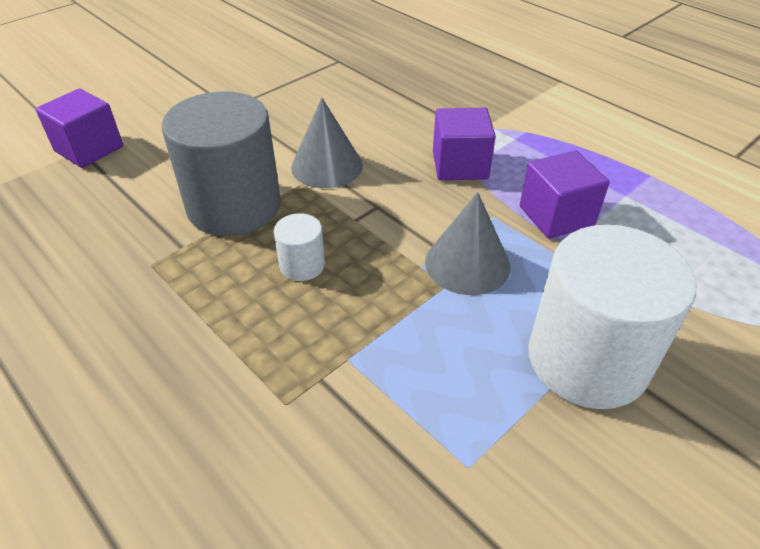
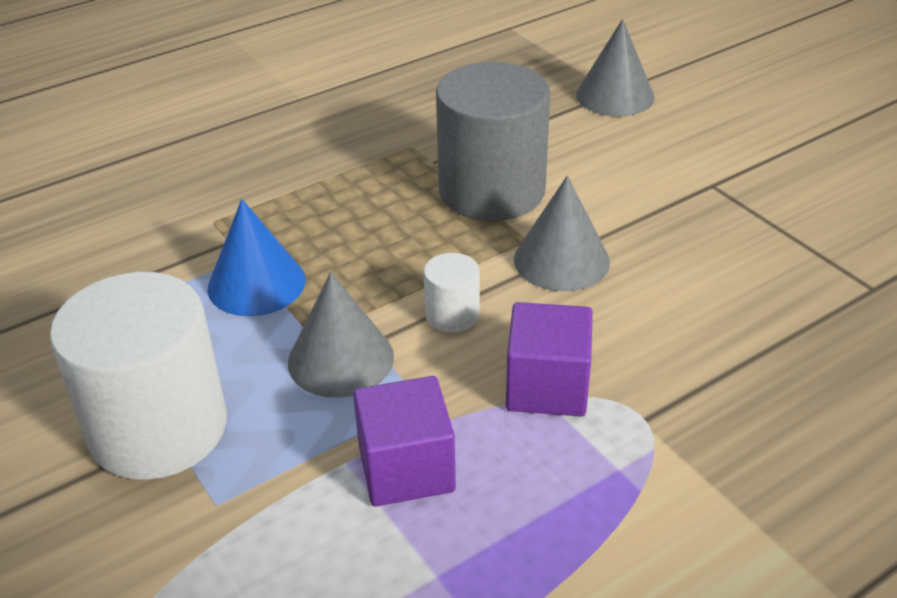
camera: 100 degrees right, 5 degrees down
(89, 149) = (615, 96): purple cube -> grey cone
(302, 265) = (380, 235): white cylinder -> white cylinder (452, 315)
(386, 338) = (256, 283): none -> blue cone

